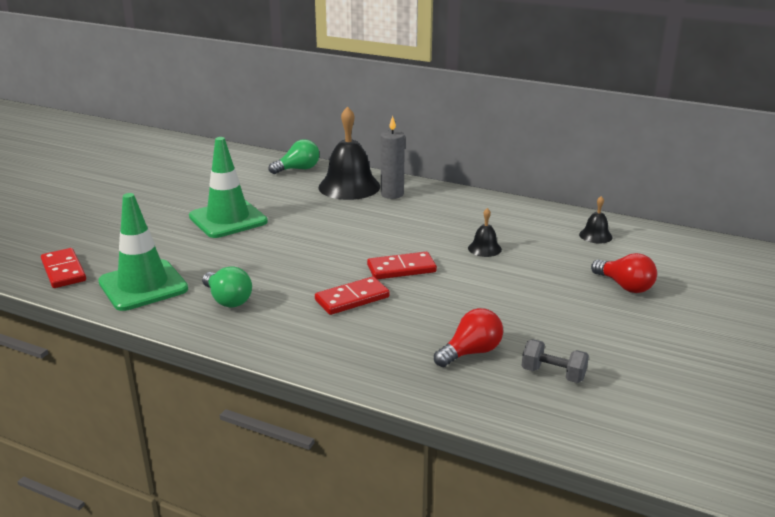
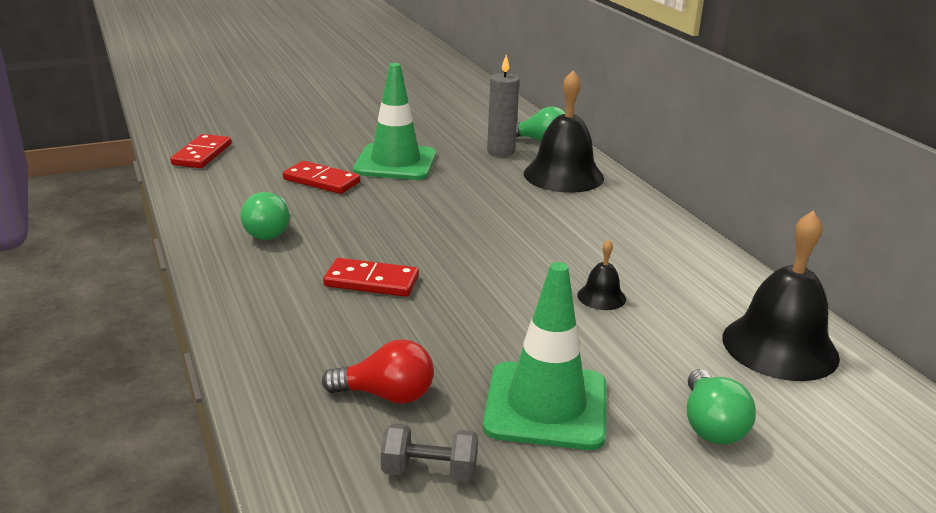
camera: 40 degrees right, 0 degrees up
(143, 286) = (231, 190): green traffic cone -> green traffic cone (546, 406)
(392, 194) = (596, 199): grey candle -> grey candle (501, 151)
(401, 269) = (471, 276): red domino -> red domino (321, 181)
(553, 374) = (429, 472): grey dumbbell -> grey dumbbell turned 60 degrees counterclockwise
(595, 235) = (780, 347): black bell -> black bell, size x2.14
(625, 286) = (711, 425): red light bulb -> green light bulb

